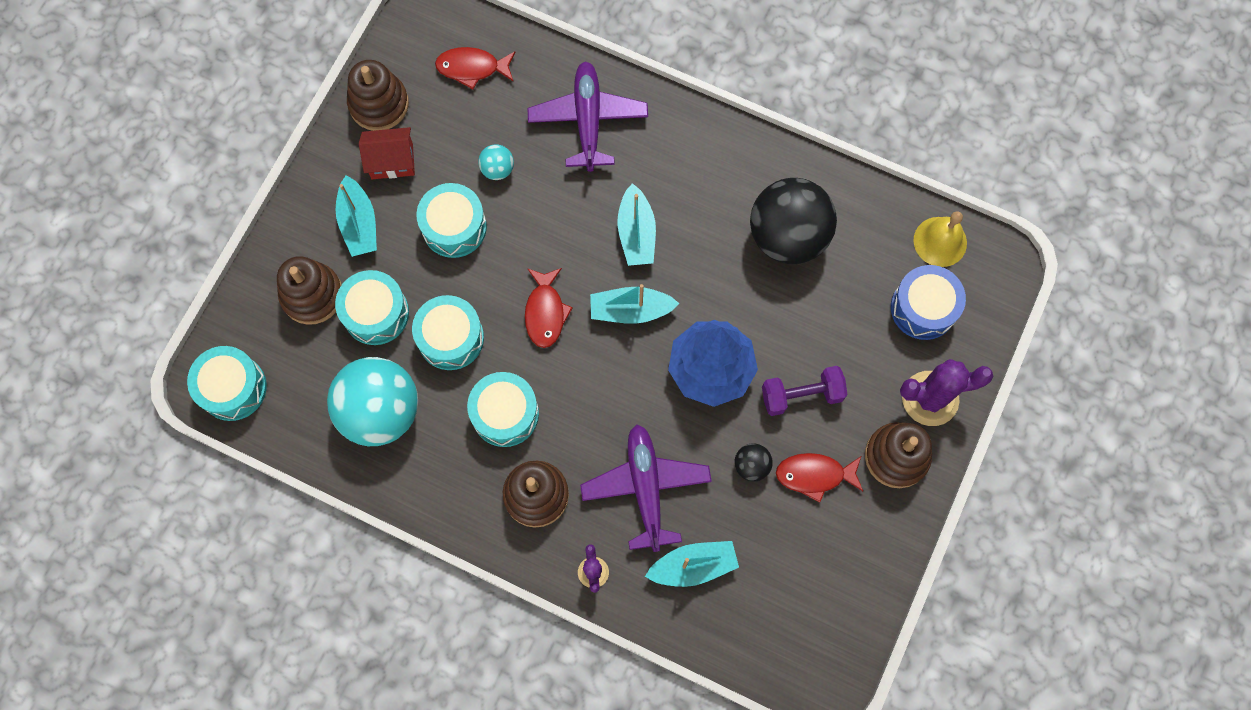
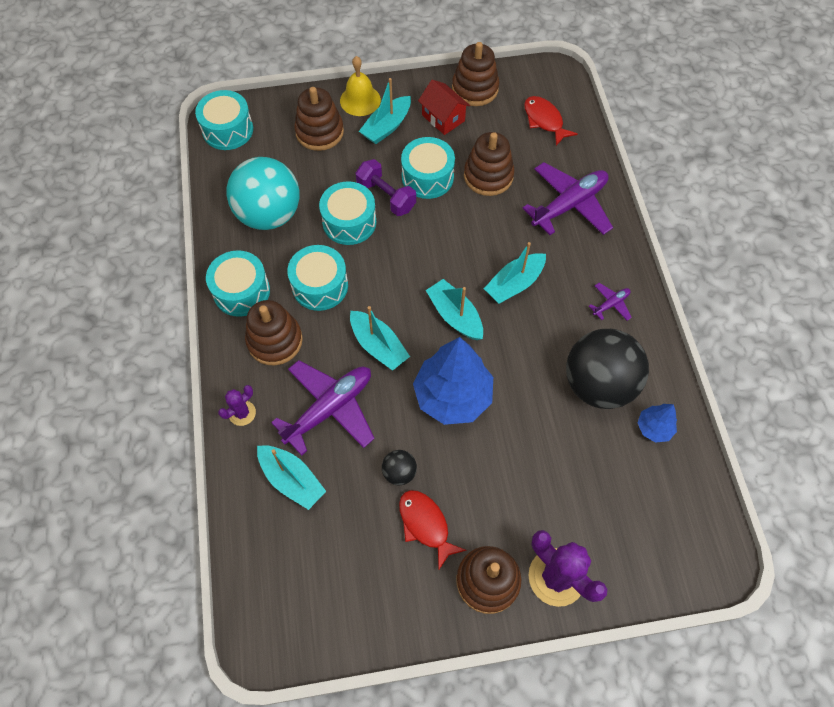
camera: 55 degrees right, 10 degrees down
(376, 313) = (334, 171): turquoise drum -> turquoise drum (241, 291)
(497, 169) = (488, 176): turquoise ball -> brown stacking toy
(545, 312) = (411, 265): red fish -> none
(612, 401) = (378, 346): none -> turquoise boat
(719, 165) = (611, 304): none -> purple plane
(801, 395) = (482, 474): purple dumbbell -> purple dumbbell (386, 196)
(859, 222) = (654, 428): none -> blue tree
(923, 308) = (626, 522): blue drum -> none
(940, 241) = (692, 500): yellow bell -> yellow bell (360, 100)

